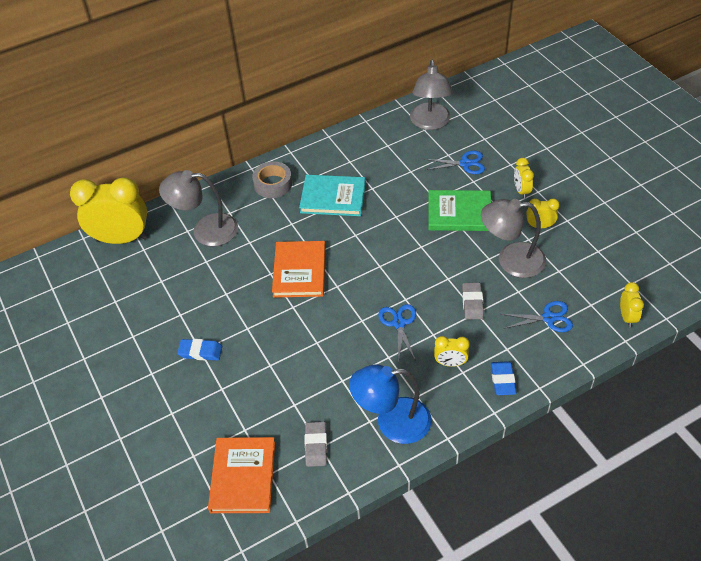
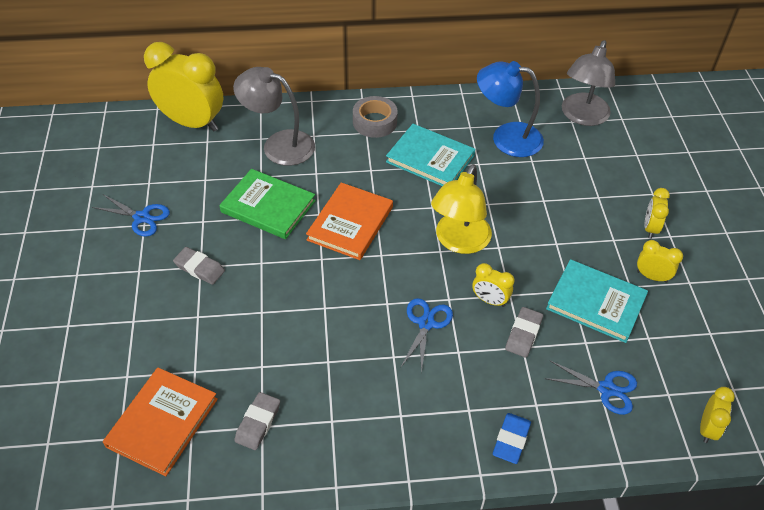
camera: 20 degrees right, 0 degrees up
(200, 352) = (199, 268): blue eraser -> grey eraser
(390, 253) = (459, 242): none -> yellow lamp
(392, 422) = (356, 433): blue lamp -> blue lamp (506, 137)
(450, 363) = (460, 393): yellow clock -> yellow clock (490, 300)
(459, 213) = (563, 226): green book -> green book (268, 206)
(465, 163) = (599, 174): blue scissors -> blue scissors (141, 217)
(511, 260) = (596, 303): grey lamp -> turquoise book

